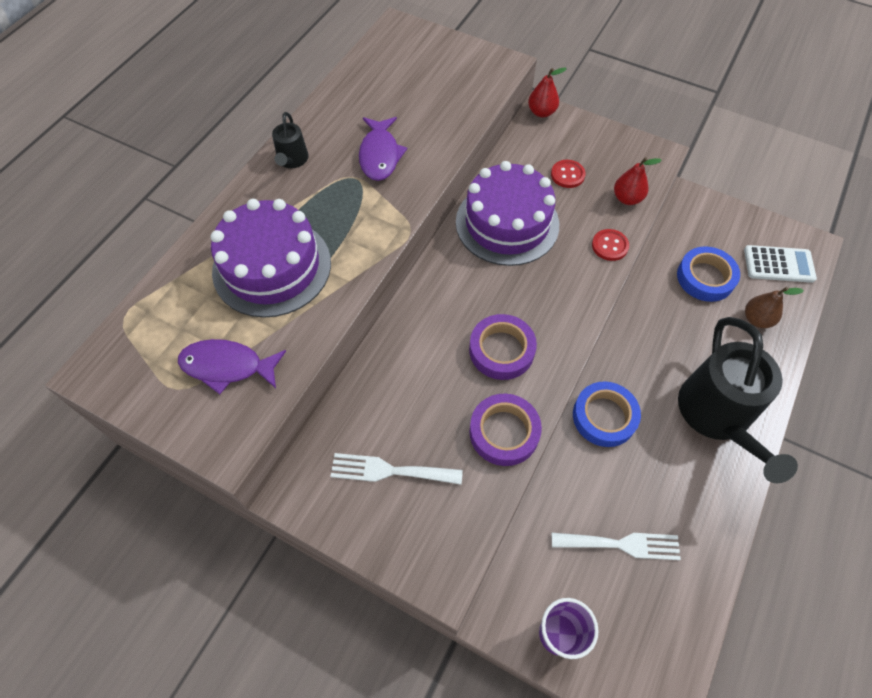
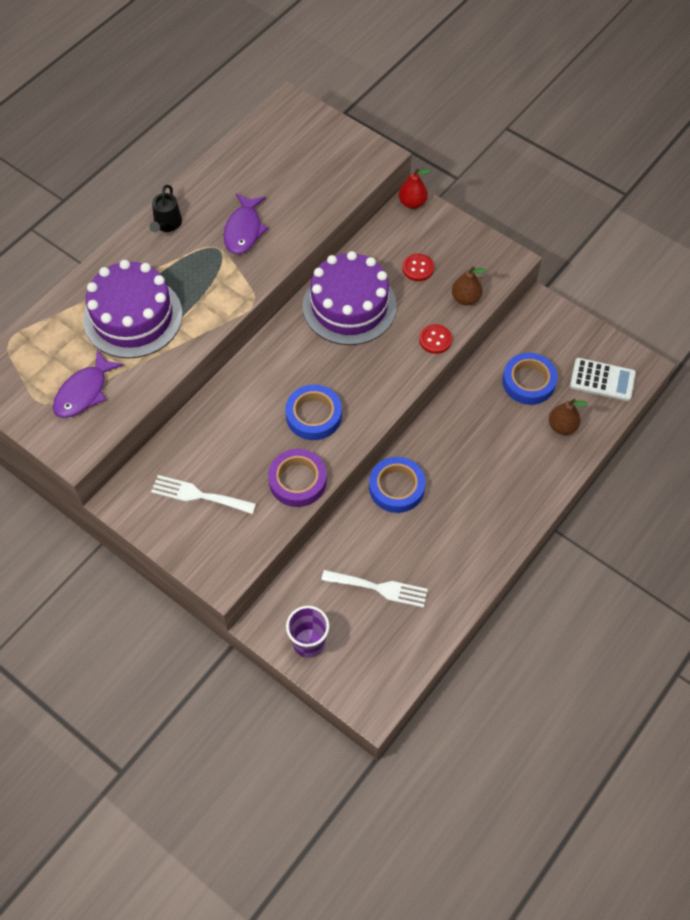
camera: 10 degrees right, 0 degrees up
(227, 366) = (84, 392): purple fish -> purple fish turned 75 degrees counterclockwise
(501, 350) = (313, 415): purple tape -> blue tape
(627, 198) = (465, 298): red pear -> brown pear
(717, 415) = (496, 502): black watering can -> none

